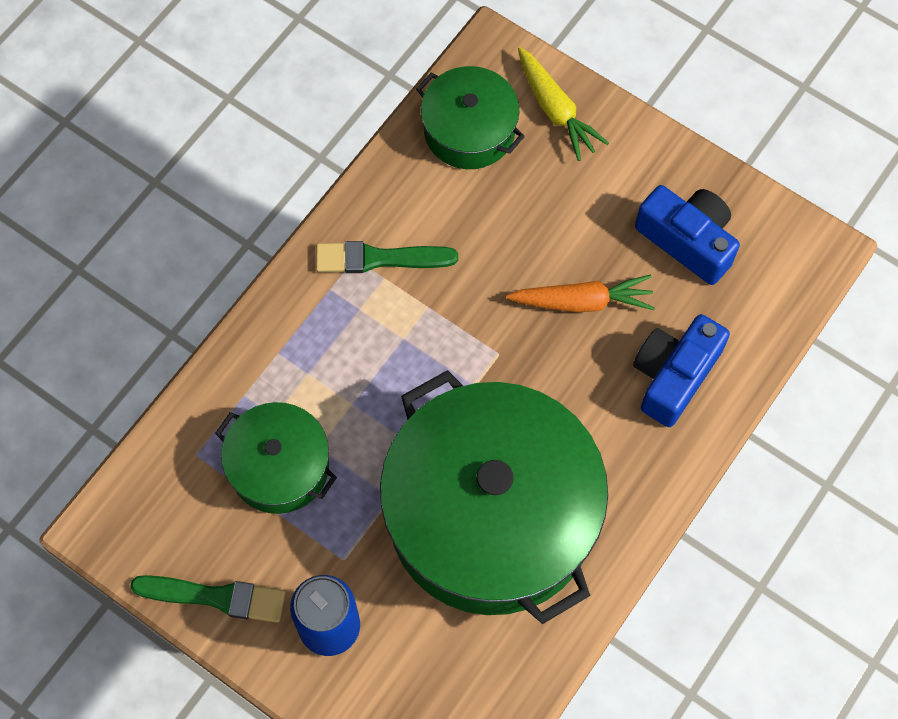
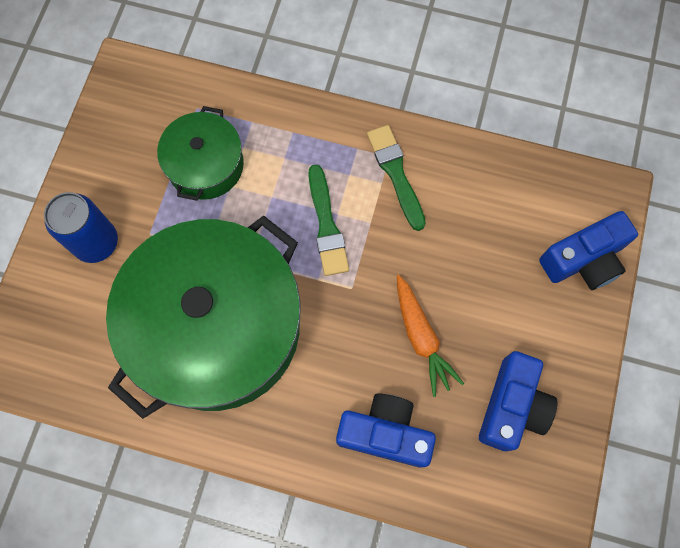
camera: 70 degrees right, 5 degrees up
(215, 597) = (96, 159): green brush -> green brush (326, 225)
(469, 130) = (534, 200): green pot -> none
(555, 110) = (584, 260): yellow carrot -> blue camera

